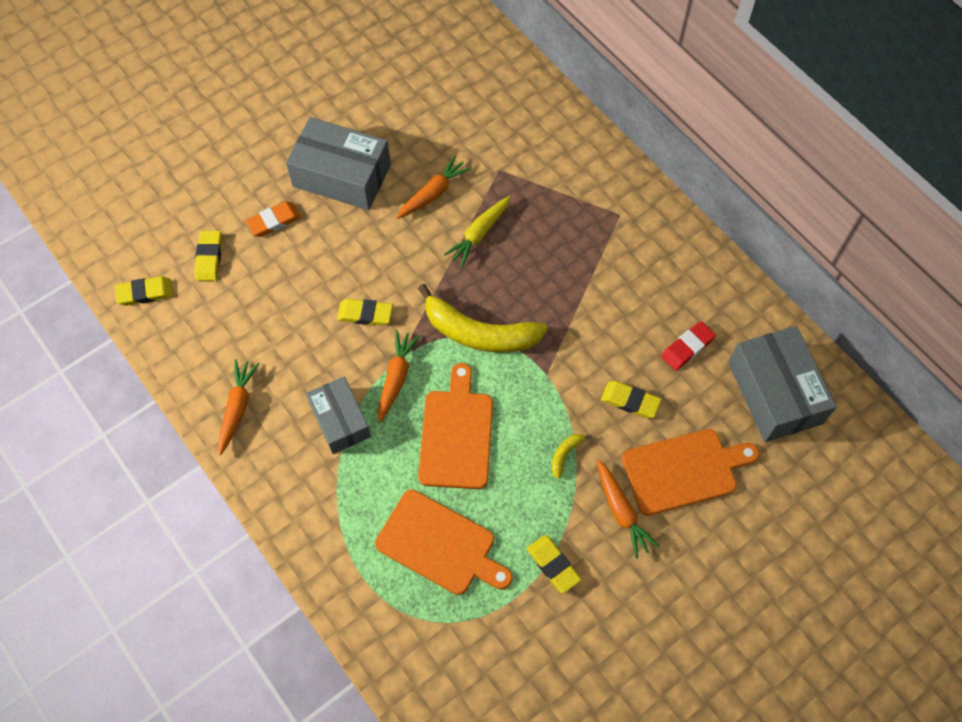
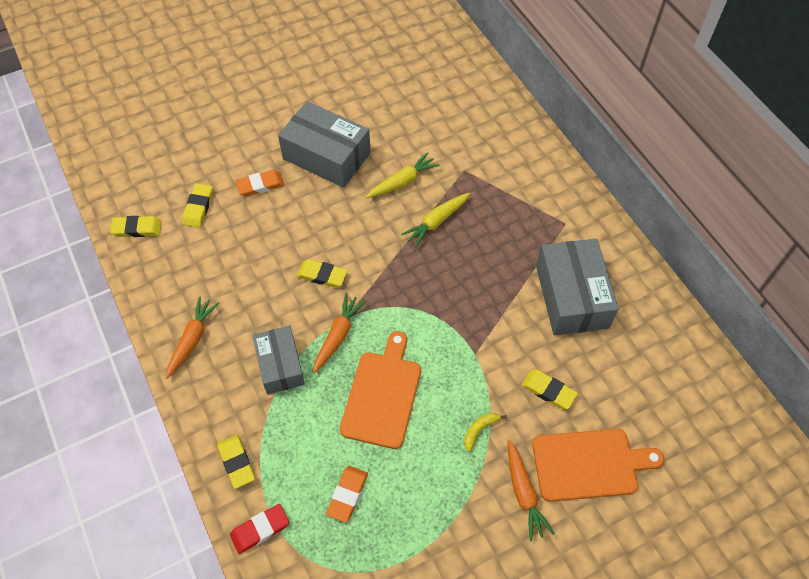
camera: 10 degrees right, 5 degrees down
(433, 193) = (402, 182): orange carrot -> yellow carrot
(440, 544) = (347, 495): orange cutting board -> orange eraser
(479, 333) = (420, 307): yellow banana -> none
(553, 565) = (450, 533): yellow eraser -> yellow eraser (236, 462)
(687, 348) = (609, 350): red eraser -> red eraser (260, 529)
(774, 393) = (687, 405): grey box -> grey box (571, 296)

